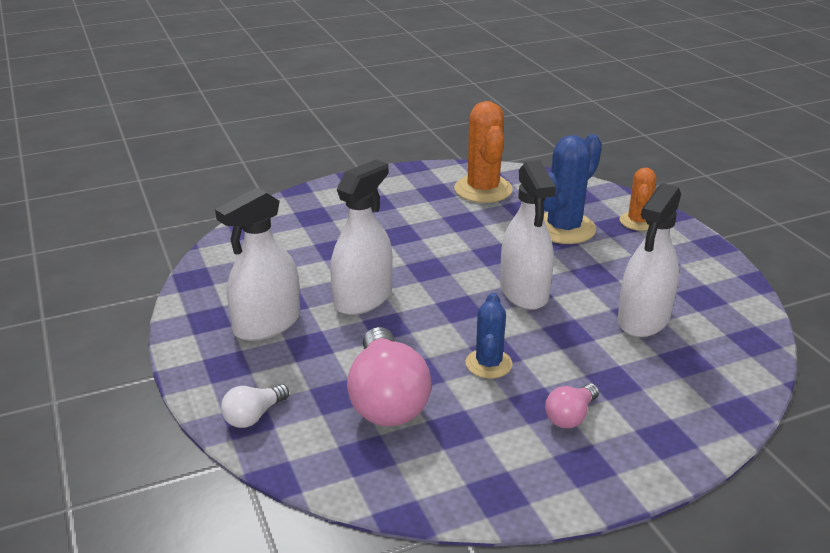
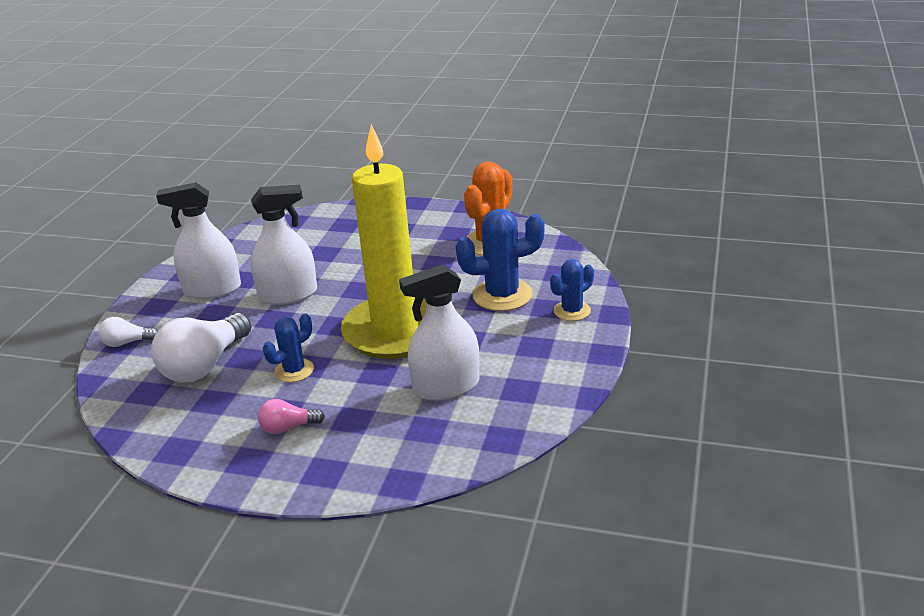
camera: 40 degrees right, 0 degrees up
(387, 399) = (204, 365): pink light bulb -> white light bulb
(524, 292) = (395, 331): white spray bottle -> yellow candle
(638, 221) = (572, 311): orange cactus -> blue cactus

